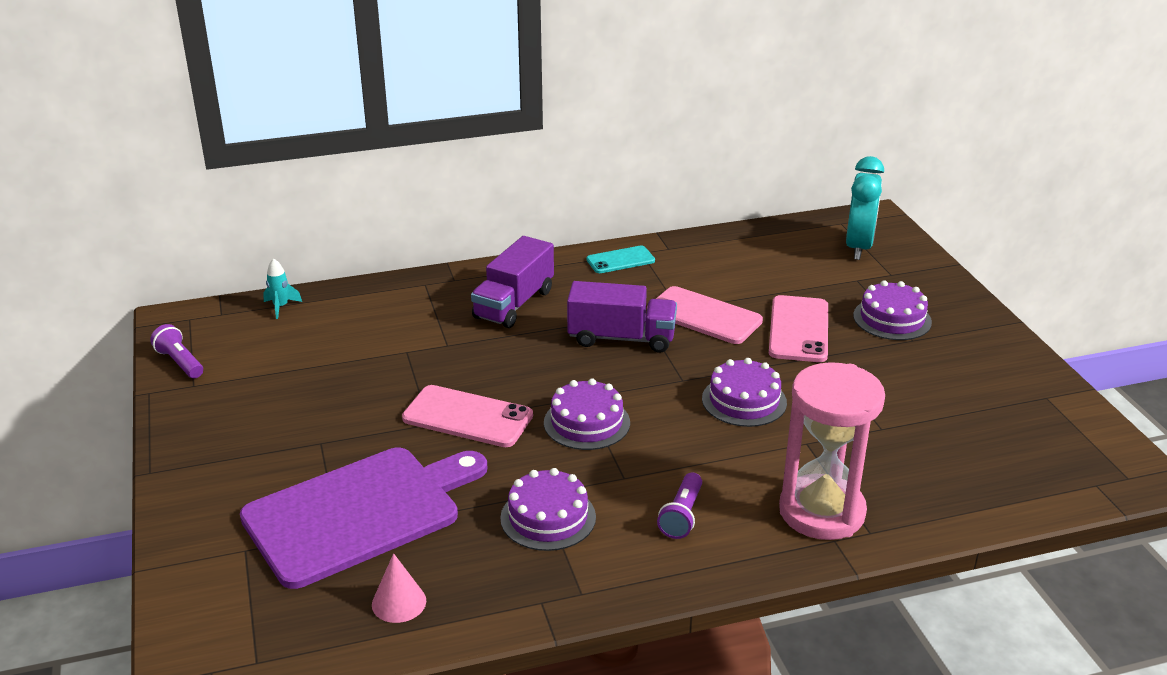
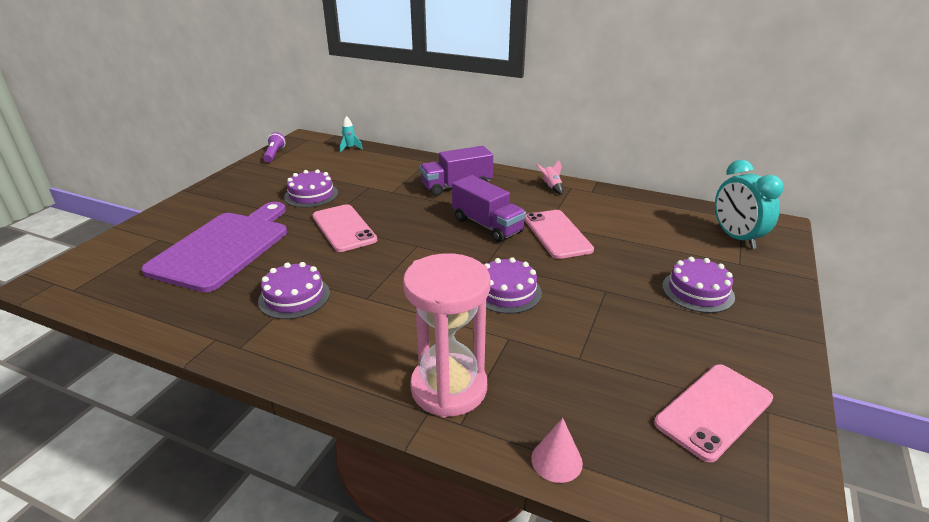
camera: 40 degrees right, 0 degrees up
(359, 513) = (224, 247): purple cutting board -> purple cutting board turned 75 degrees counterclockwise
(399, 602) = (163, 298): pink cone -> pink cone (556, 460)
(587, 422) = (396, 259): purple cake -> purple cake (311, 195)
(620, 260) = (551, 187): turquoise phone -> pink rocket
(682, 516) = (361, 337): purple flashlight -> none
(798, 329) = (611, 268): pink phone -> pink phone (714, 411)
(859, 247) = (736, 238): turquoise clock -> turquoise clock turned 105 degrees clockwise

